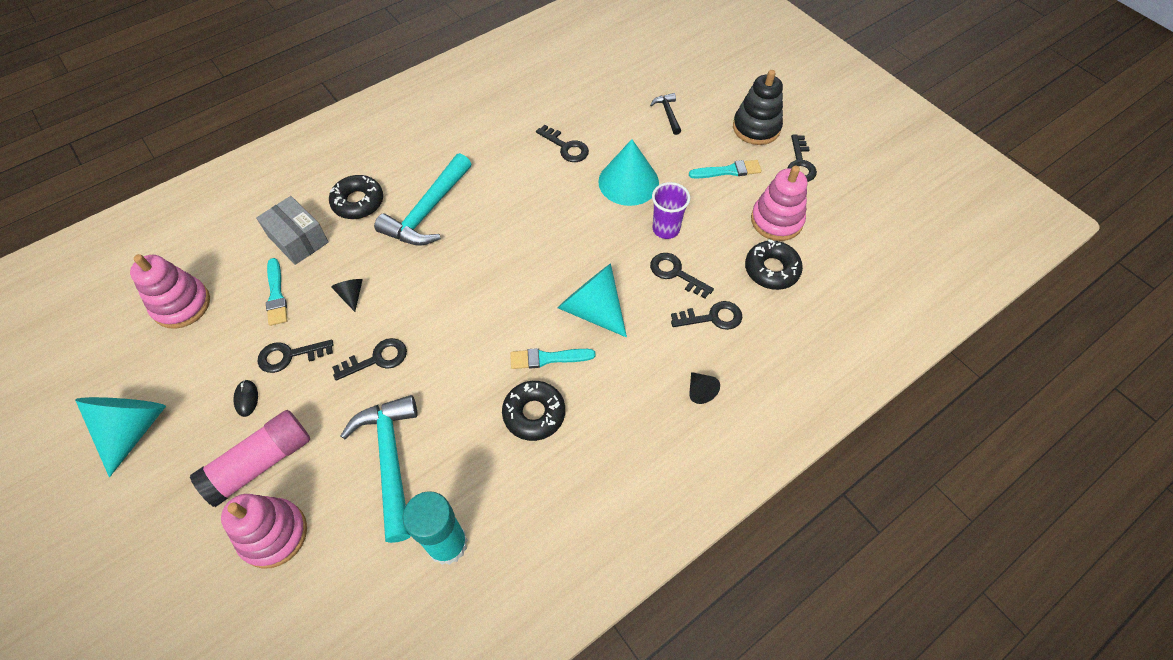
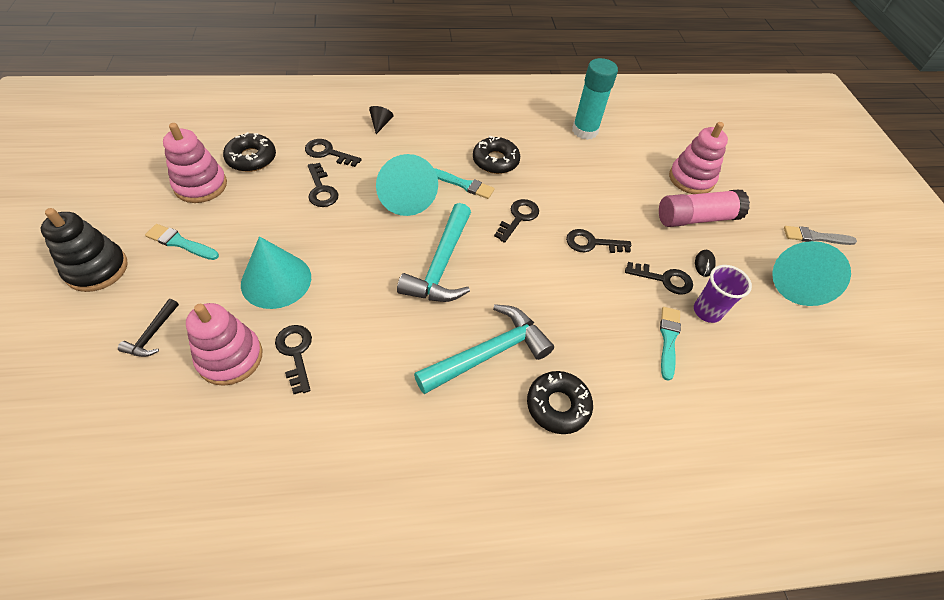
camera: 155 degrees left, 5 degrees down
(98, 520) = (815, 237): none -> grey brush
(181, 305) = (765, 376): pink stacking toy -> pink stacking toy (230, 357)
(298, 239) = (636, 391): grey box -> none
(351, 295) = (597, 304): black cone -> none
(390, 460) = (604, 181): turquoise hammer -> turquoise hammer (441, 265)
(666, 229) = (291, 223): purple cup -> purple cup (707, 311)
(800, 163) = (115, 216): black key -> black key (518, 218)

